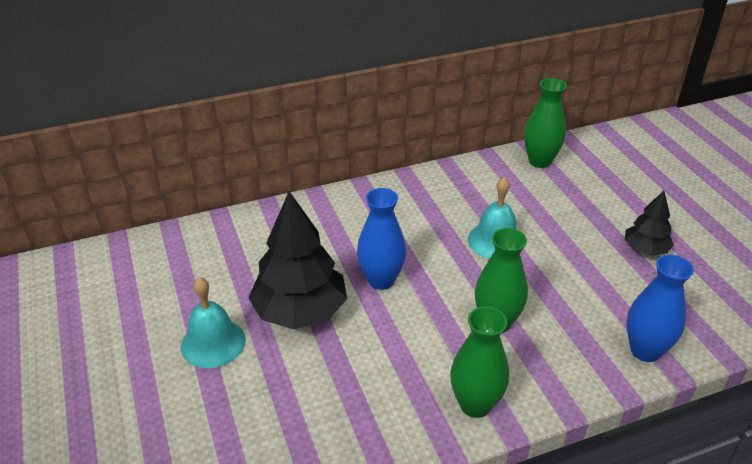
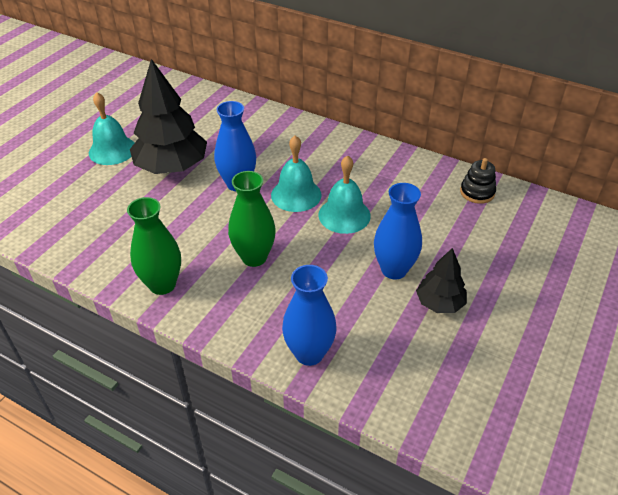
camera: 50 degrees right, 5 degrees up
(438, 253) = (296, 194): none -> turquoise bell
(540, 161) = (477, 192): green vase -> black stacking toy
(588, 251) = (394, 269): none -> blue vase

